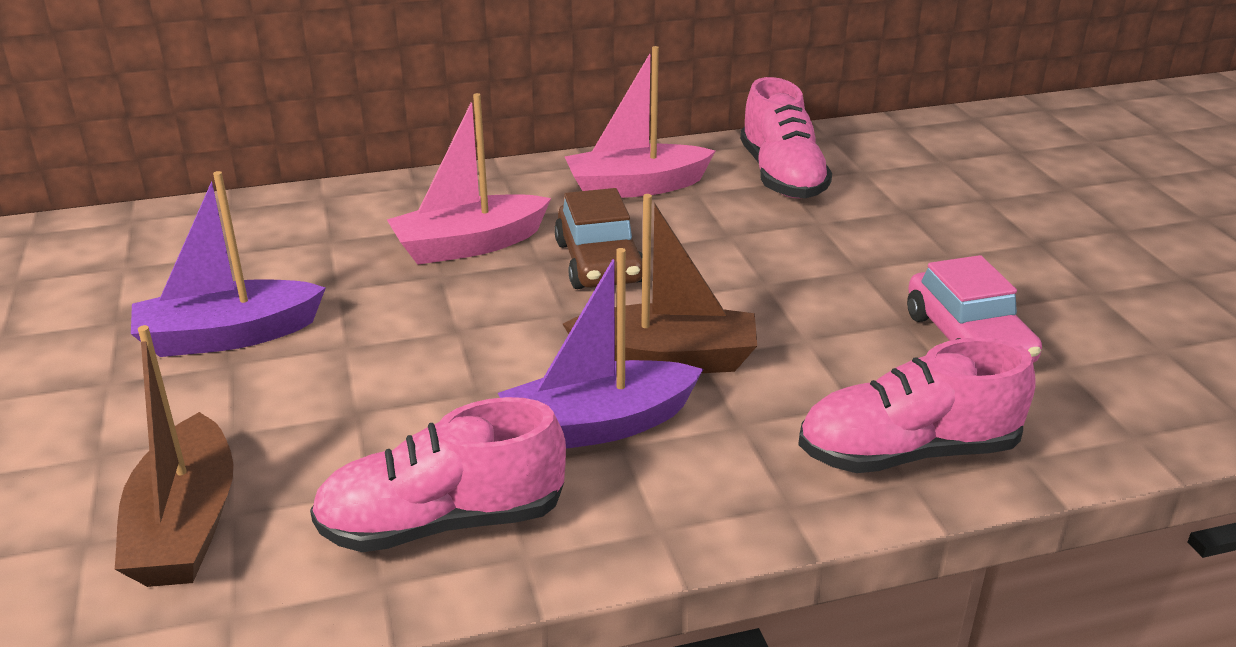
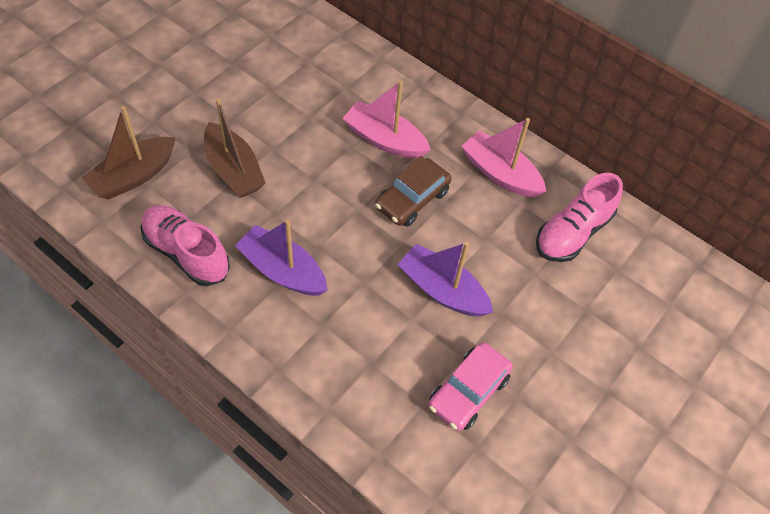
camera: 50 degrees right, 25 degrees up
(228, 336) = (249, 105): purple boat -> purple boat (442, 290)
(667, 359) = (351, 270): brown boat -> brown boat (233, 170)
(908, 452) = (348, 401): pink shoe -> none

